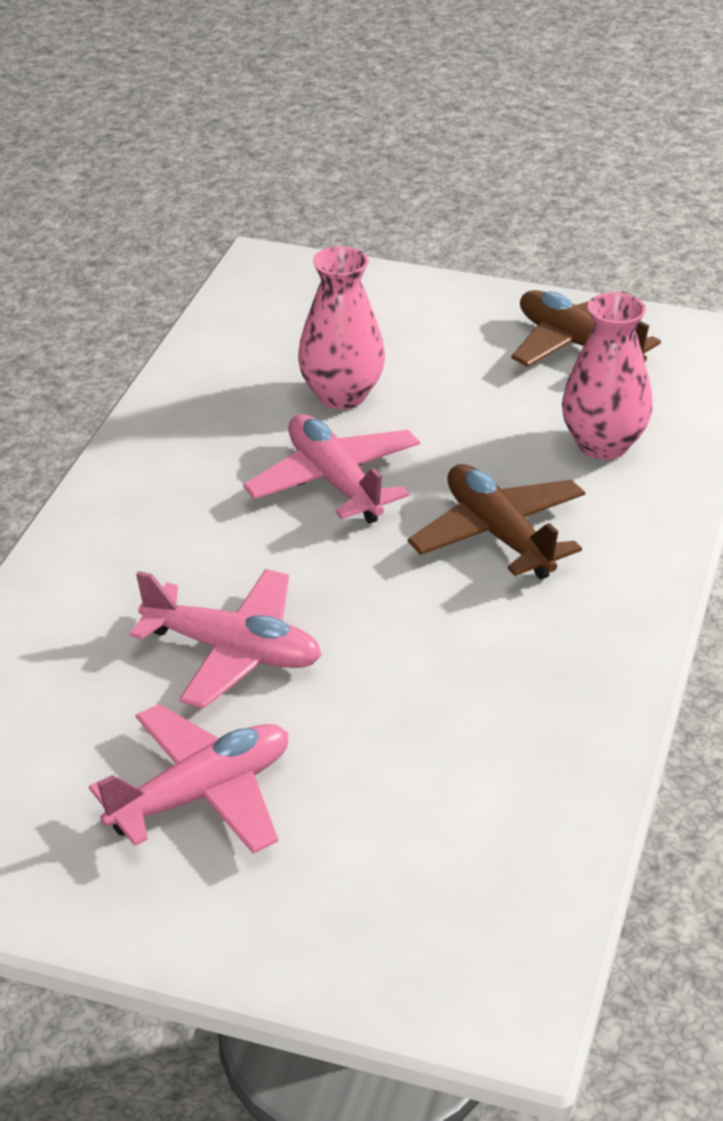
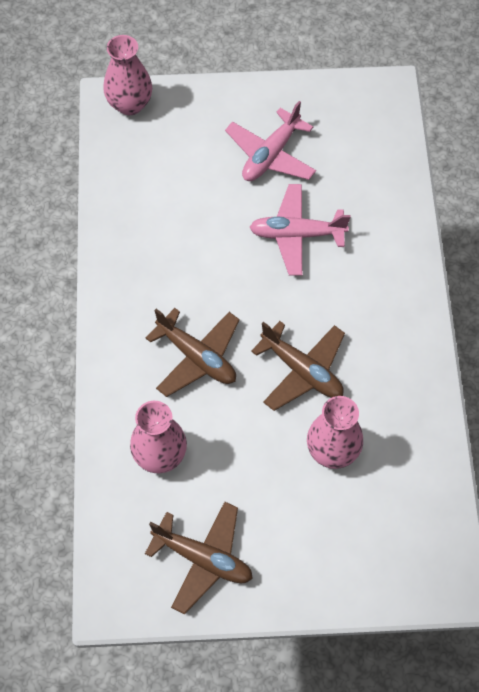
camera: 160 degrees right, 25 degrees up
(334, 482) = (302, 371): pink plane -> brown plane
(466, 989) = (130, 104): none -> pink vase

